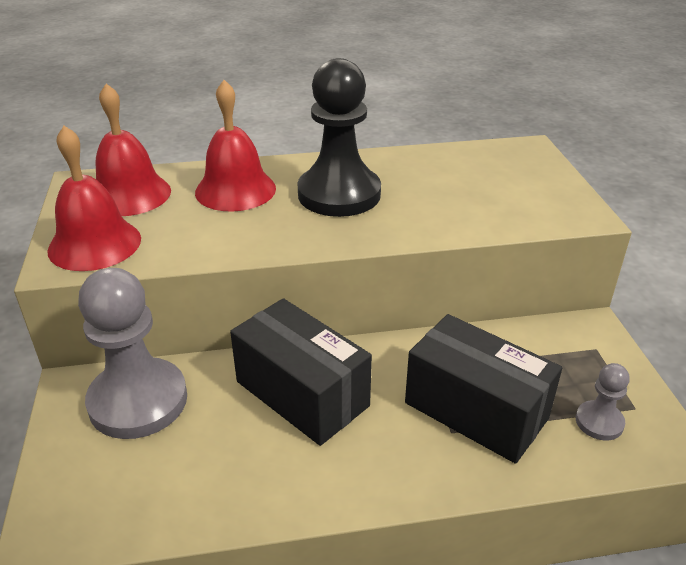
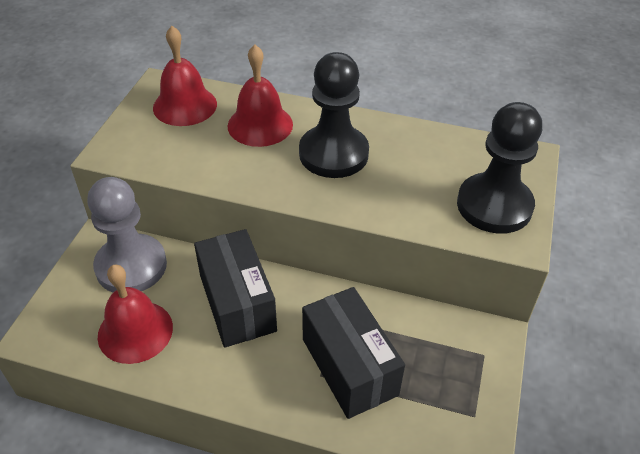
camera: 25 degrees right, 10 degrees up
(94, 244) = (137, 143): red bell -> red bell (135, 331)
(535, 194) = (494, 205): none -> black pawn
(599, 422) = (436, 415): grey pawn -> none

